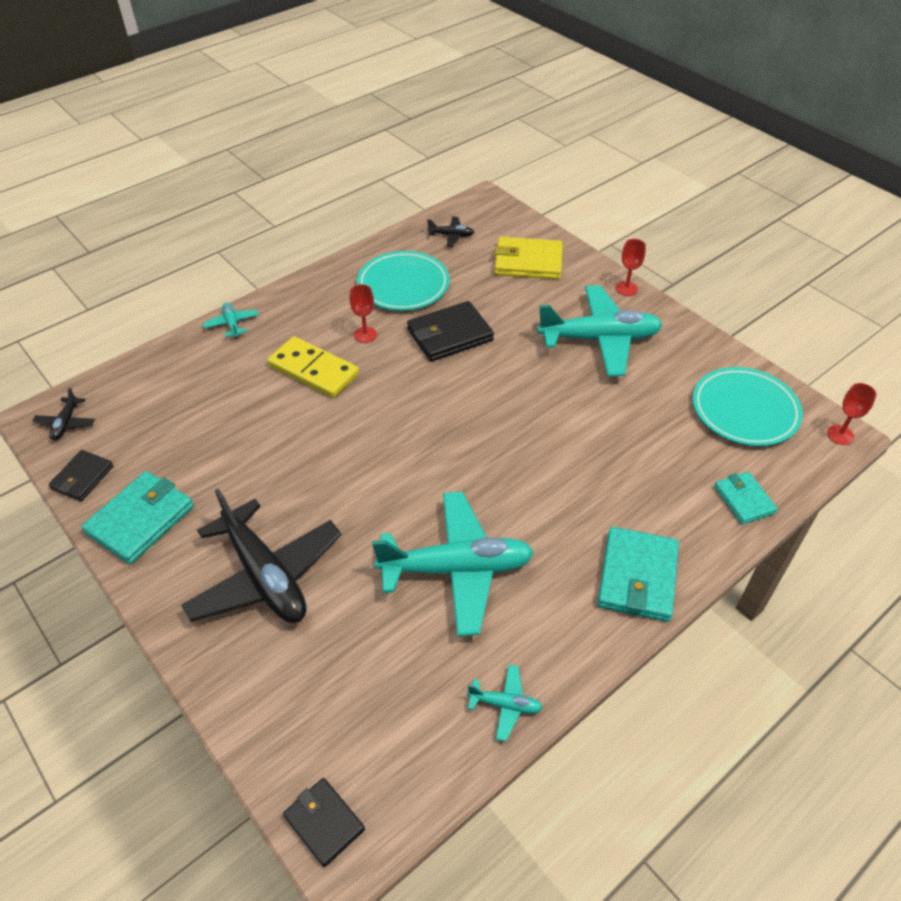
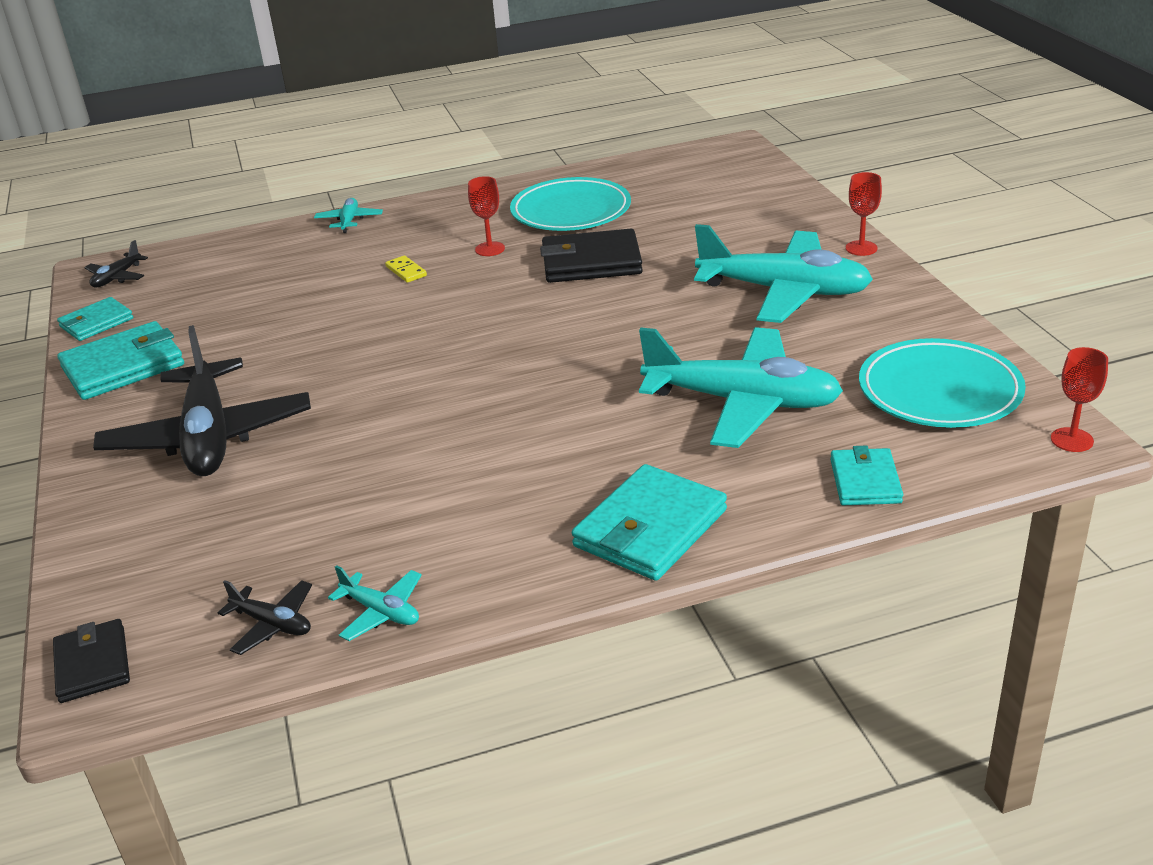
camera: 25 degrees right, 15 degrees down
(82, 477) = (96, 323): black wallet -> turquoise wallet
(314, 370) = (406, 271): yellow domino -> yellow domino, size x0.43
(451, 235) = (666, 174): black plane -> black plane (272, 624)
(456, 569) = (426, 474): turquoise plane -> turquoise plane (742, 402)
(528, 262) = (746, 208): yellow wallet -> none

